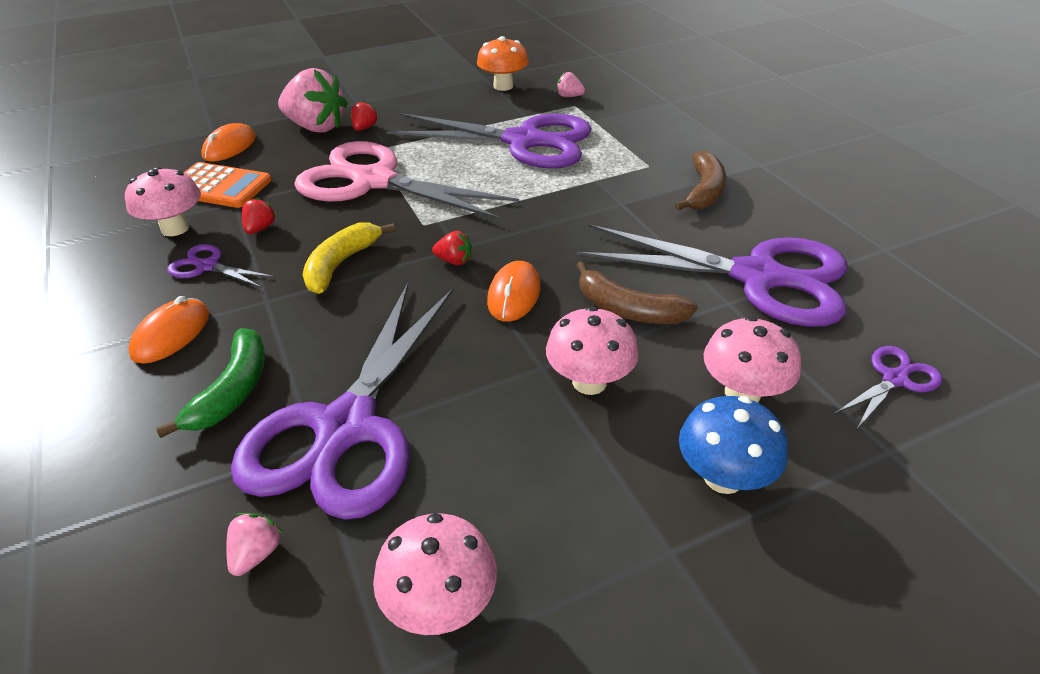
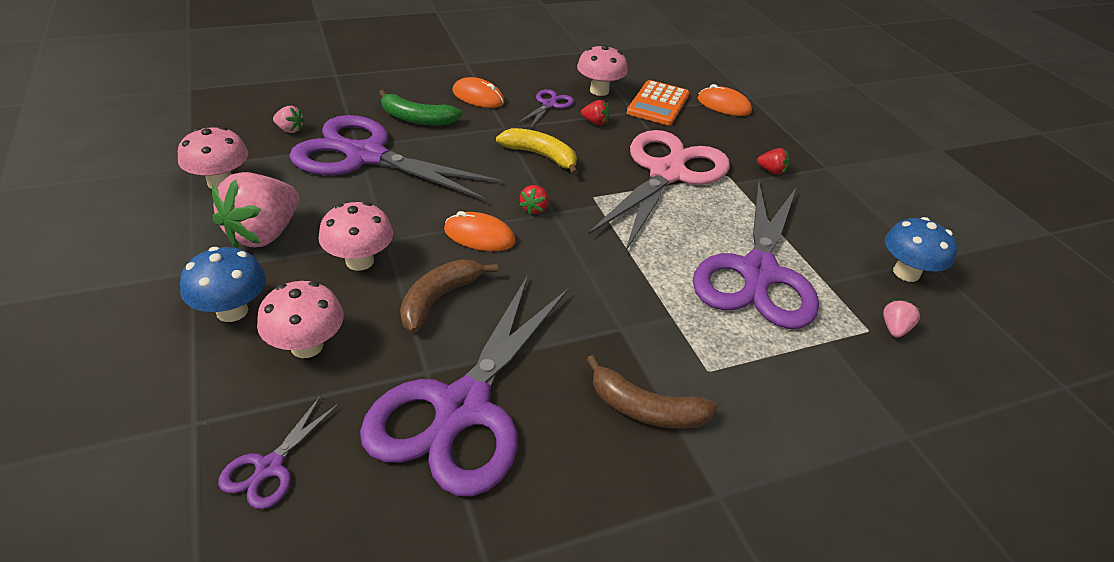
camera: 90 degrees right, 0 degrees up
(316, 127) = (767, 145): pink strawberry -> pink strawberry (264, 234)
(503, 86) = (906, 273): orange mushroom -> blue mushroom
(894, 379) = (269, 467): purple scissors -> purple scissors turned 60 degrees clockwise

